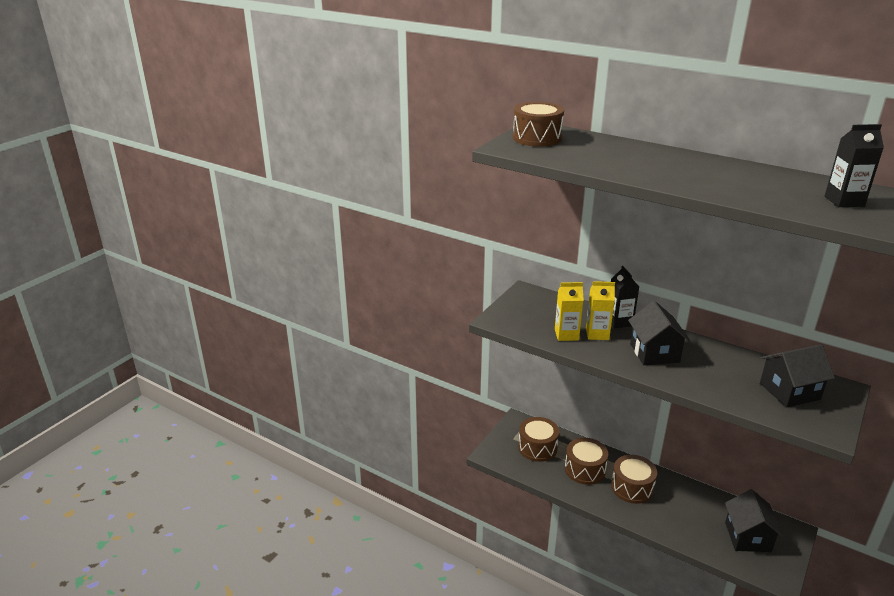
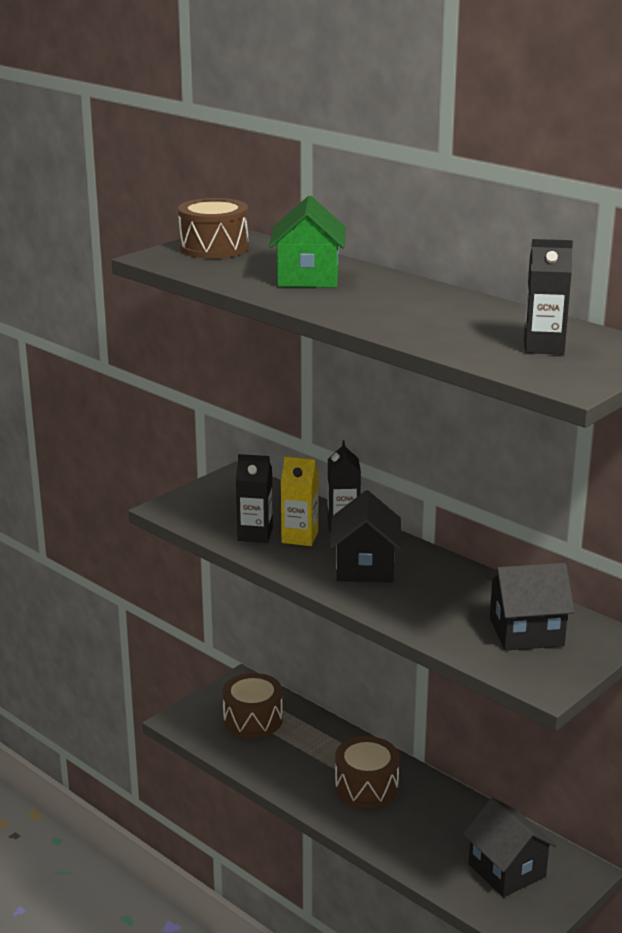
camera: 10 degrees right, 5 degrees down
(566, 334) = (255, 534): yellow carton -> black carton
(585, 469) = (308, 755): brown drum -> none
(626, 157) = (308, 278): none -> green house
(747, 537) = (507, 870): black house -> black house turned 45 degrees counterclockwise

